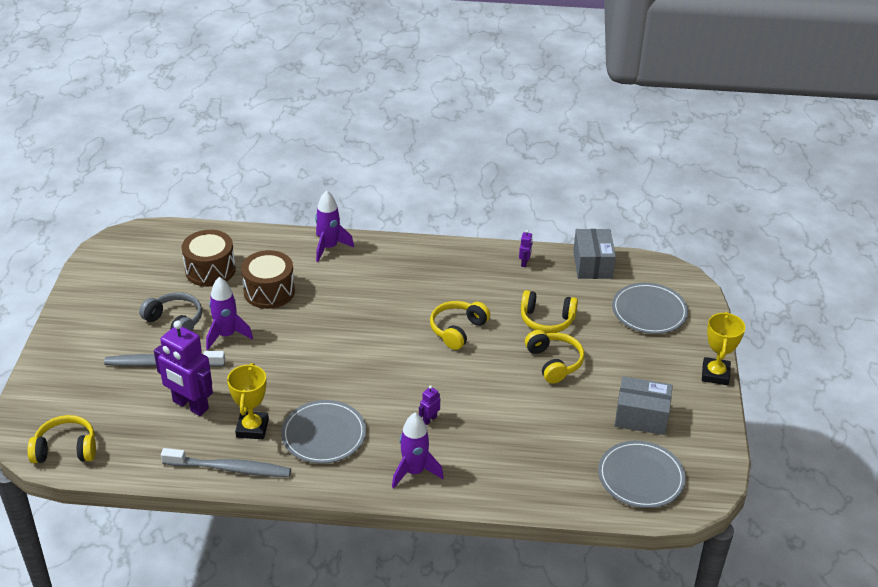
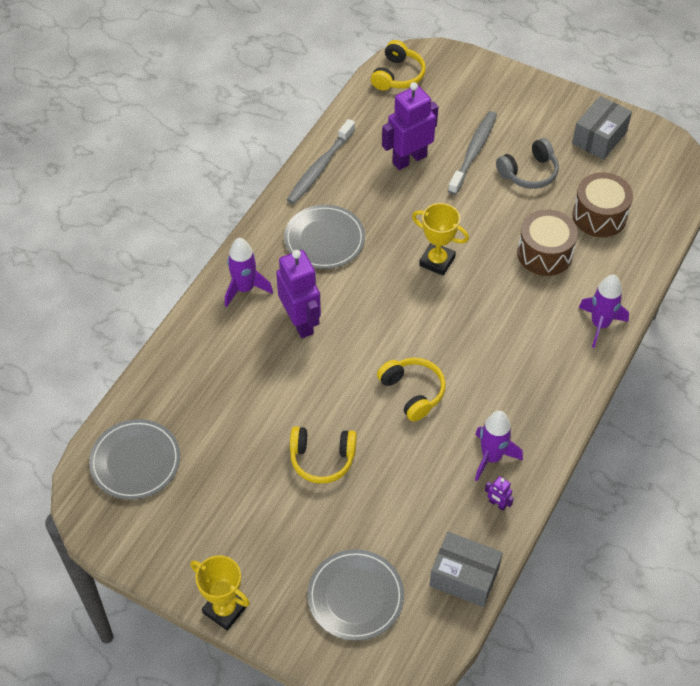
camera: 115 degrees right, 15 degrees up
(226, 335) = (492, 205): purple rocket -> purple rocket (491, 457)
(252, 428) = (359, 193): yellow trophy -> yellow trophy (437, 261)
(429, 419) = (300, 322): purple robot -> purple robot, size x2.38
(546, 320) = (389, 482): yellow headphones -> none
(641, 416) = (207, 502): grey box -> grey box (599, 138)

